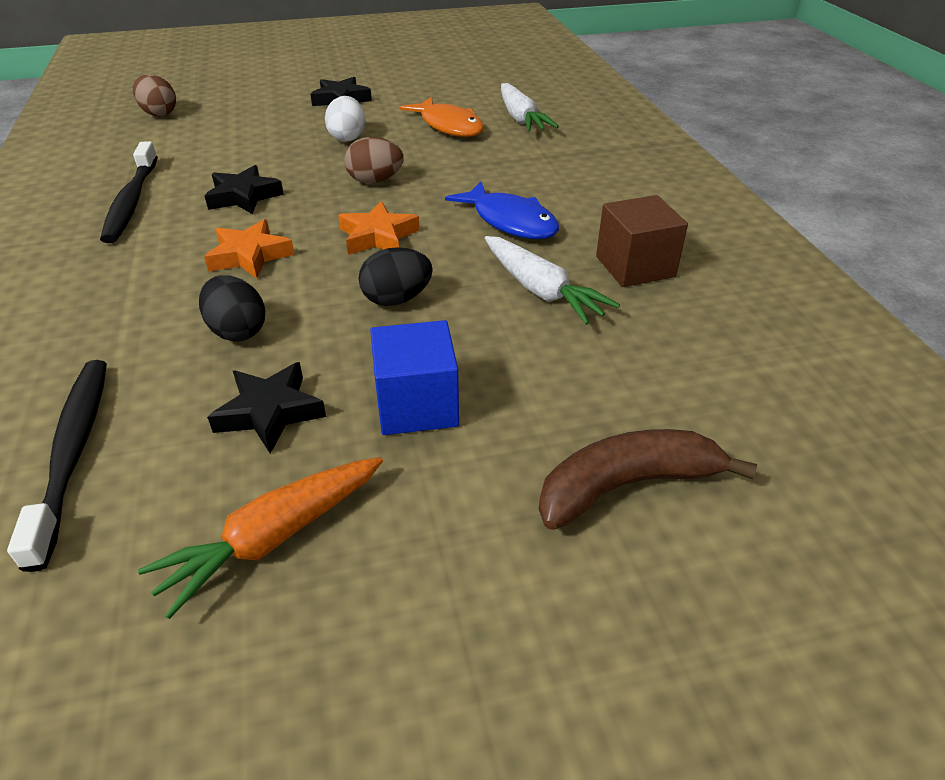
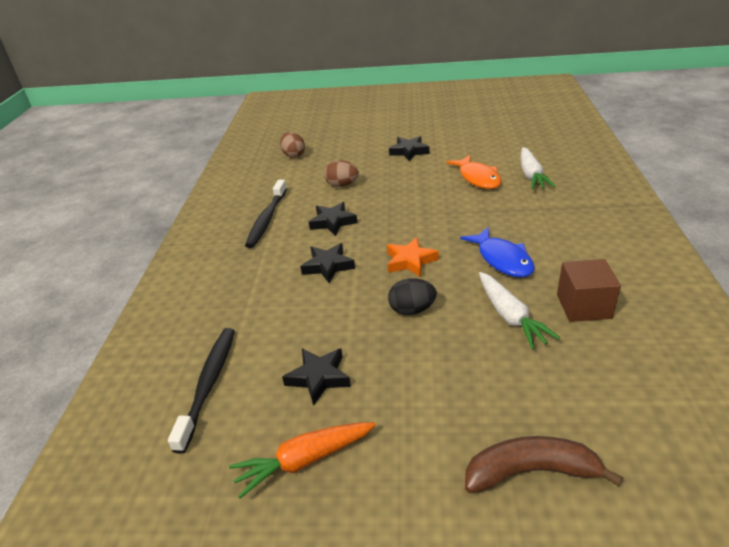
camera: 20 degrees right, 5 degrees down
(237, 331) = (311, 319): black egg -> none
(249, 256) = (328, 266): orange star -> black star
(347, 137) = (407, 182): white egg -> none
(375, 181) = (417, 218): brown egg -> brown egg (342, 185)
(416, 405) = (407, 388): blue cube -> none

